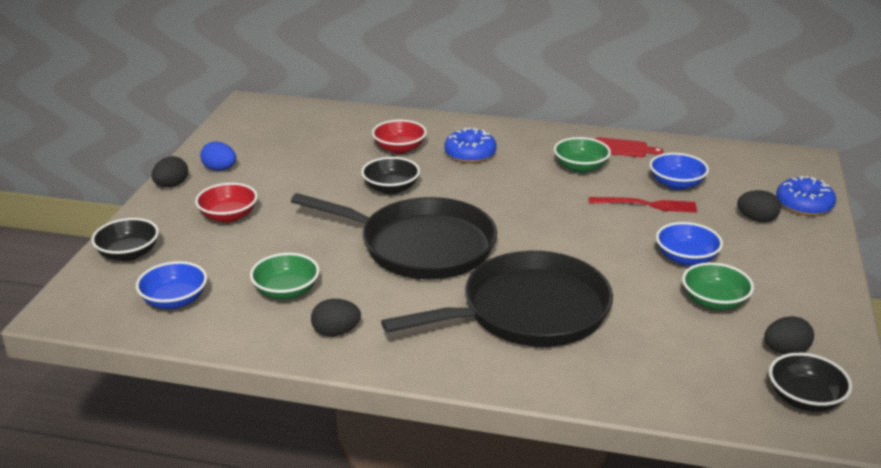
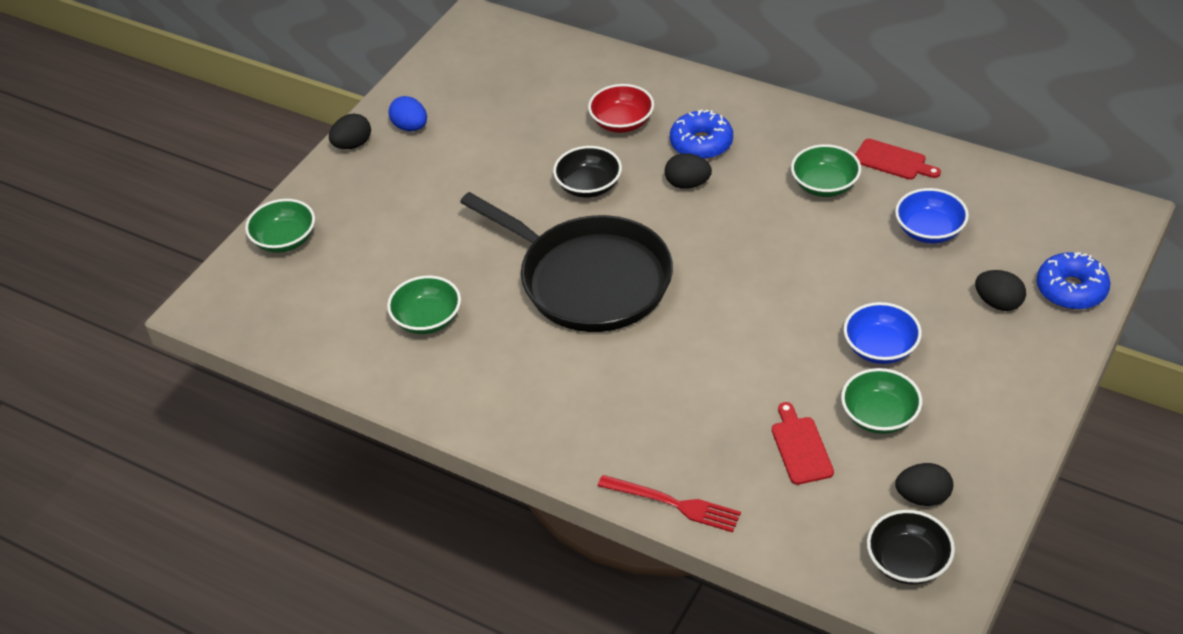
camera: 20 degrees right, 15 degrees up
(128, 254) = (285, 240): black bowl -> green bowl
(174, 300) = (314, 312): blue bowl -> none
(228, 216) = (399, 201): red bowl -> none
(336, 332) = (459, 383): black egg -> black egg (687, 184)
(528, 311) = (667, 391): black pan -> none
(646, 205) = (875, 259): red fork -> red fork (673, 504)
(663, 332) = (800, 447): none -> red cutting board

